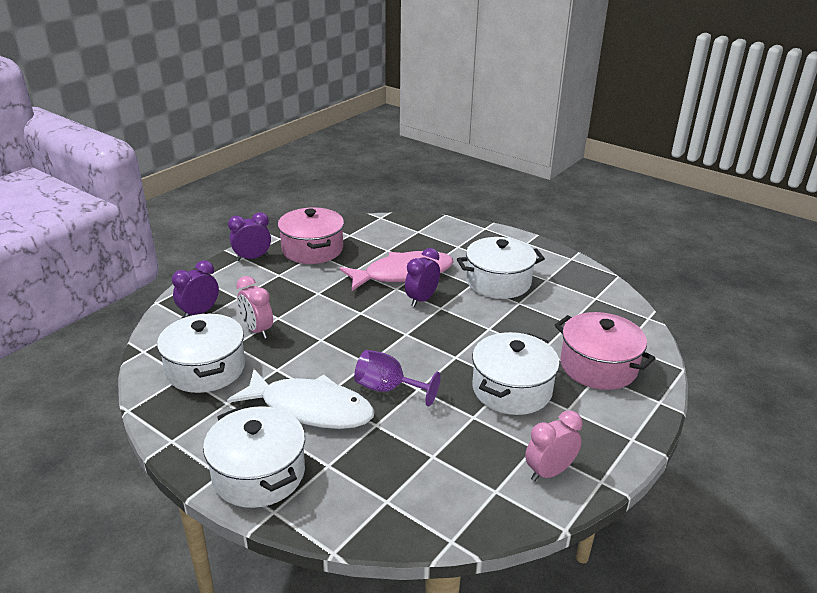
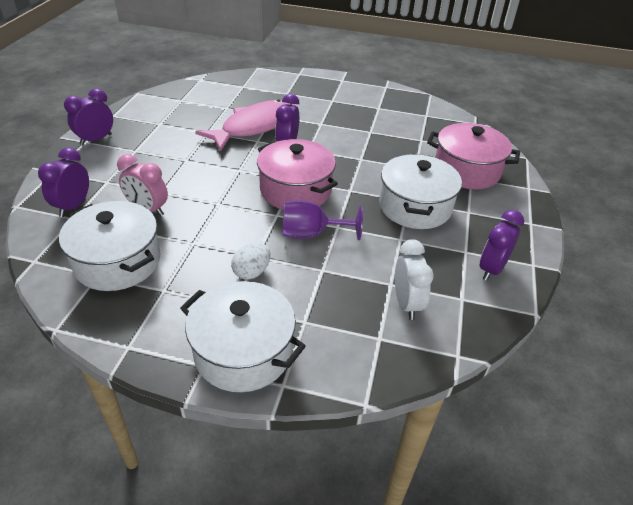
camera: 25 degrees left, 10 degrees up
(310, 408) = (252, 272): white fish -> white egg
(312, 249) = (153, 120): pink pot -> pink pot (295, 190)
(435, 478) = (406, 304): none -> white clock
(498, 282) = (342, 117): white pot -> none
(549, 472) = (491, 269): pink clock -> purple clock

